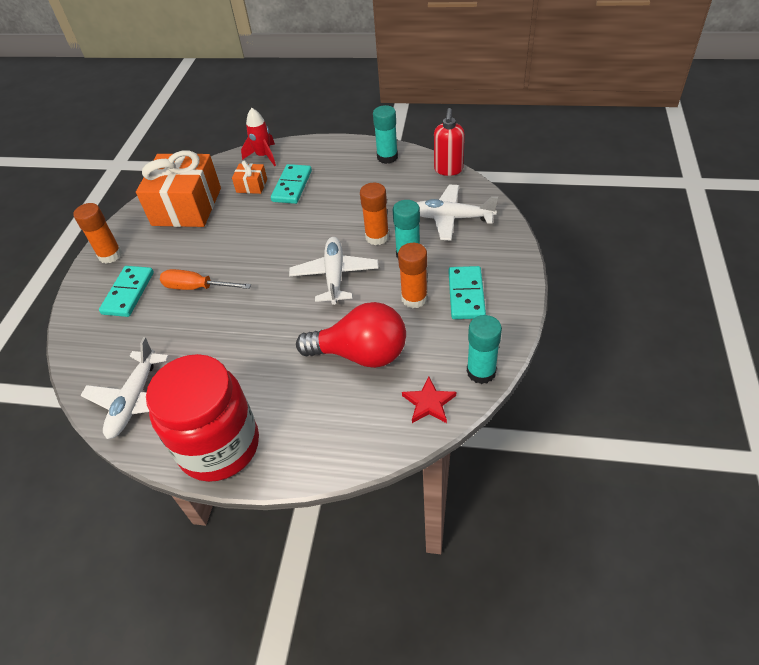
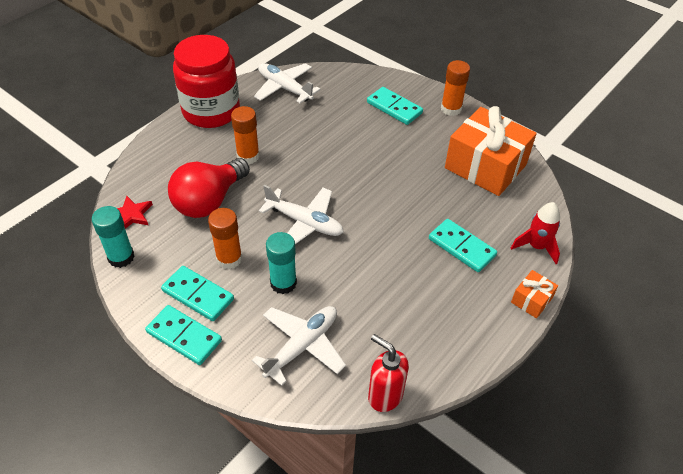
camera: 115 degrees right, 0 degrees up
(197, 288) = (367, 142): orange screwdriver -> none
(251, 186) = (486, 218): orange gift -> orange gift (531, 300)
(377, 237) = (327, 273): orange glue stick -> orange glue stick (248, 156)
(387, 157) = (455, 351): turquoise glue stick -> none
(507, 279) = (184, 336): none -> turquoise domino

